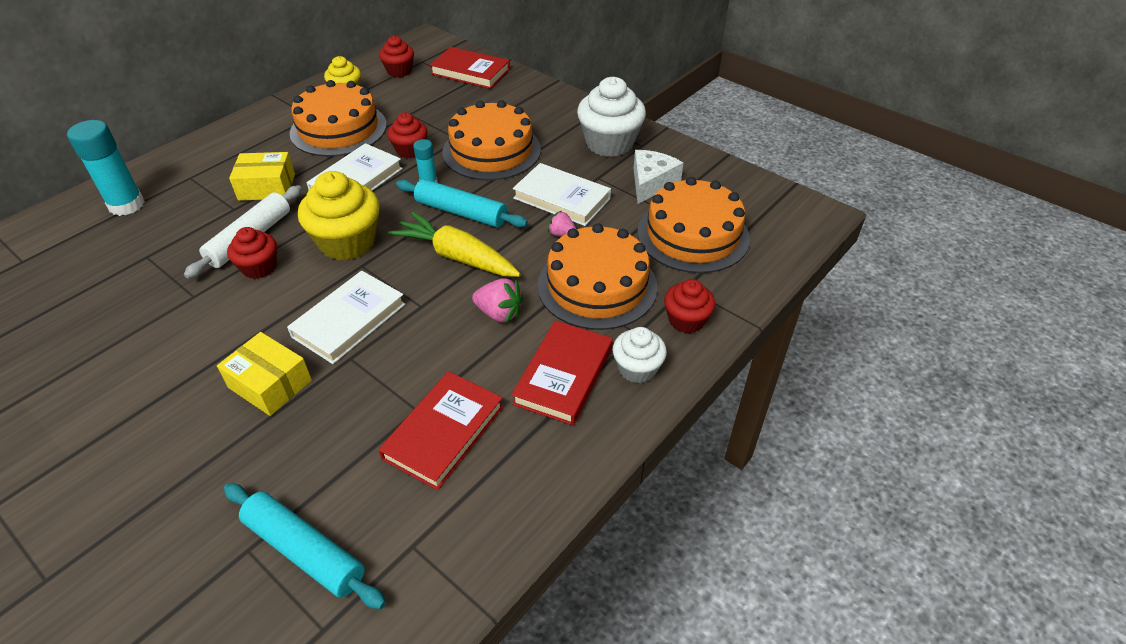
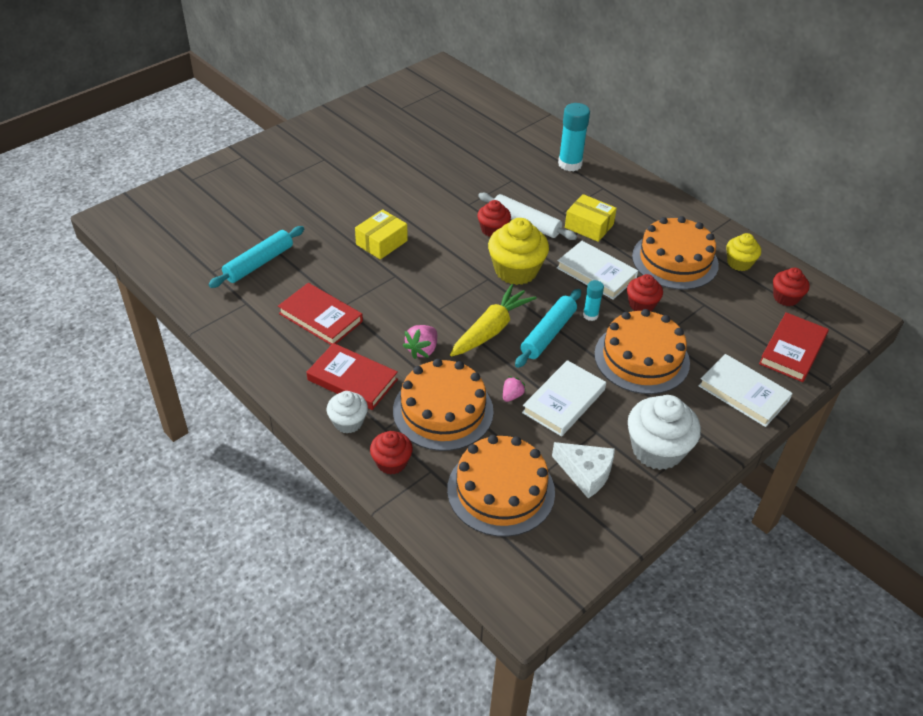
camera: 95 degrees right, 0 degrees up
(267, 187) = (589, 226): yellow box -> yellow box turned 60 degrees counterclockwise
(349, 320) = (431, 274): white book -> white book (743, 393)

